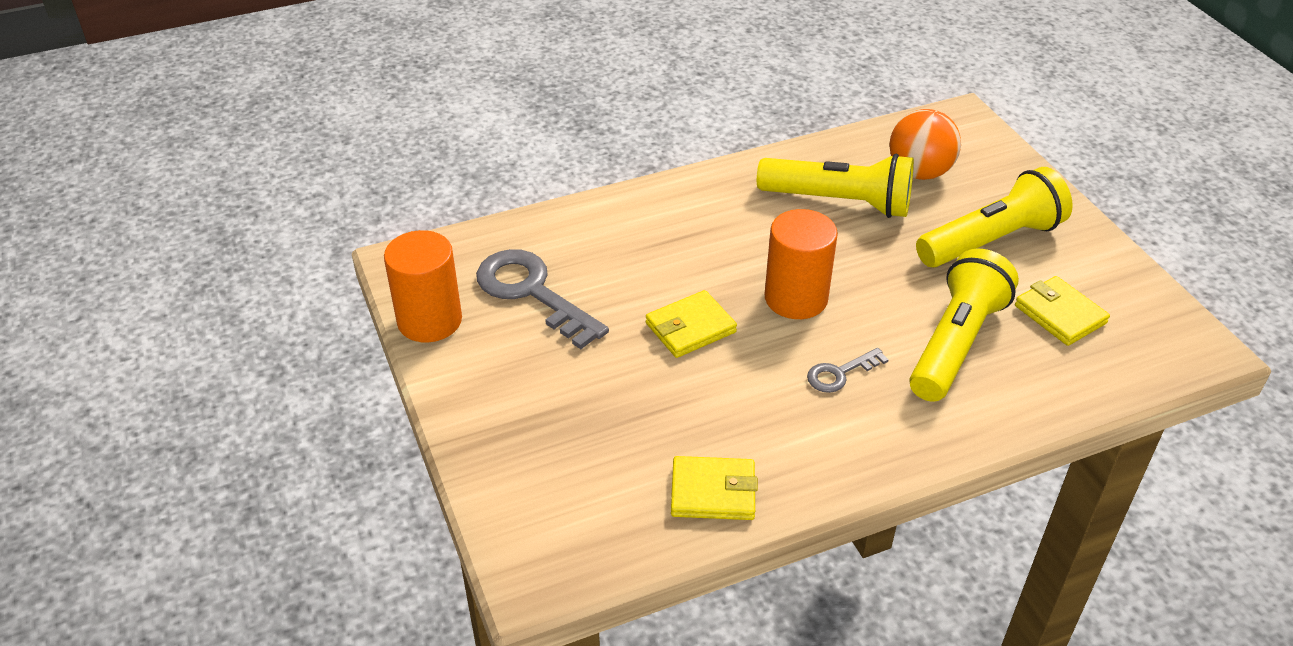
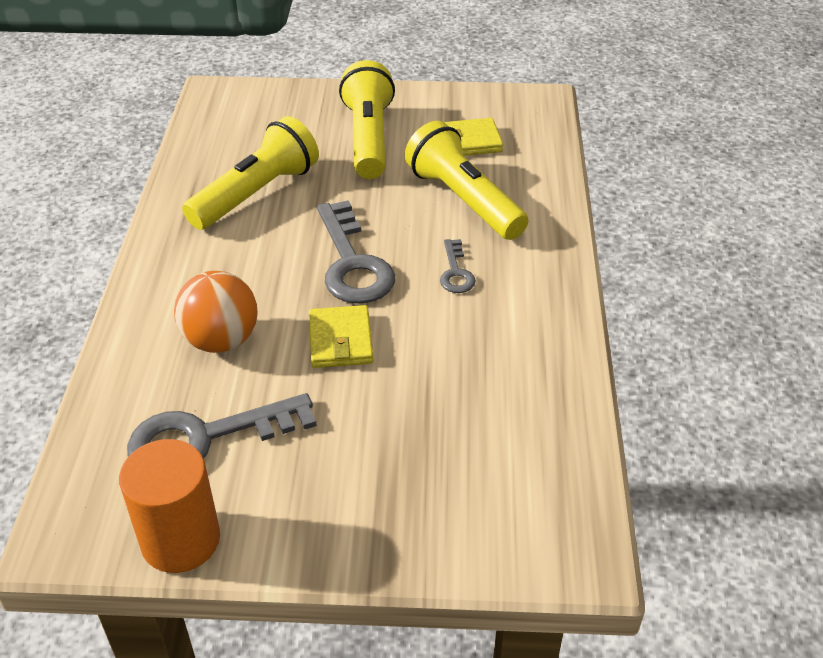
camera: 65 degrees left, 0 degrees up
(713, 492) = (542, 396): yellow wallet -> none
(796, 298) = (352, 263): orange cylinder -> grey key
(919, 172) = (259, 139): orange ball -> orange ball (221, 340)

